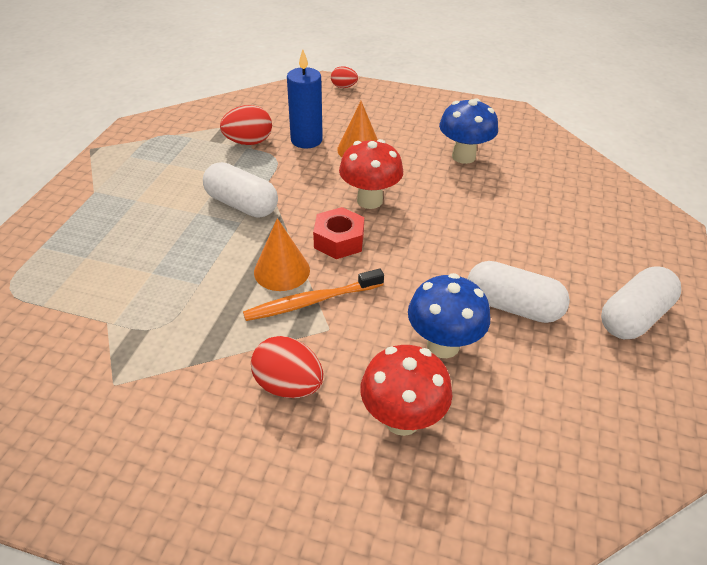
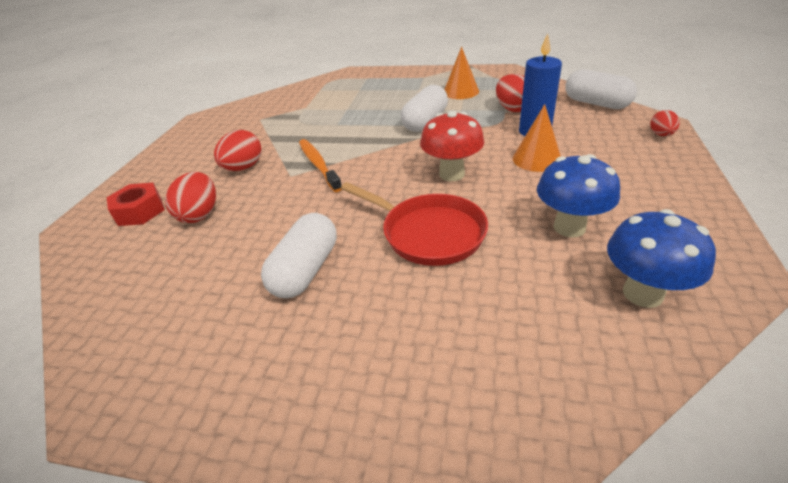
camera: 90 degrees right, 5 degrees down
(282, 271) = (351, 149): orange cone -> orange cone (461, 91)
(339, 240) = (390, 166): red nut -> red nut (140, 211)
(402, 419) = (200, 214): red mushroom -> red egg
(443, 345) = (264, 229): blue mushroom -> blue mushroom (642, 293)
(463, 226) = (428, 233): none -> red pan
(633, 317) = (280, 378): white capsule -> white capsule (596, 103)

